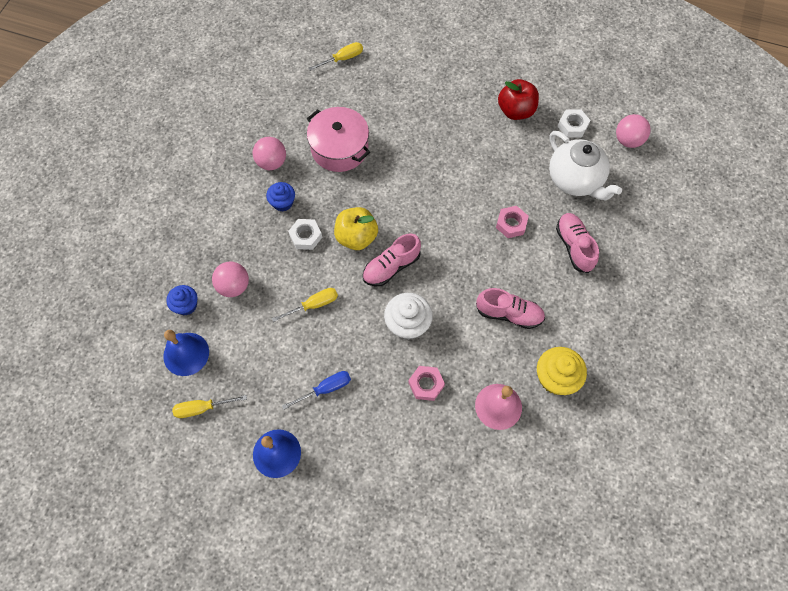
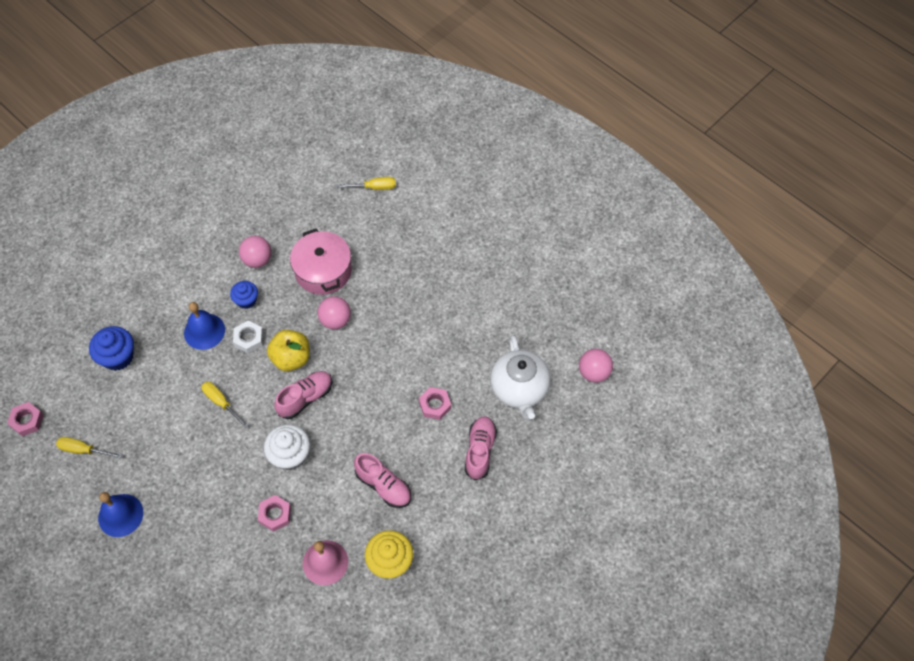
camera: 25 degrees right, 5 degrees down
(127, 406) = (27, 421): none -> pink nut
(186, 305) = (118, 357): blue cupcake -> blue cupcake, size x1.54
(186, 354) = (95, 398): blue bell -> blue bell (204, 331)
(234, 286) = (165, 357): pink ball -> pink ball (335, 320)
(313, 305) = (221, 402): yellow screwdriver -> yellow screwdriver turned 135 degrees counterclockwise
(325, 389) = (190, 479): blue screwdriver -> none
(391, 267) = (305, 398): pink shoe -> pink shoe turned 150 degrees clockwise
(516, 111) = (504, 300): red apple -> none
(572, 126) = (549, 337): white nut -> none

